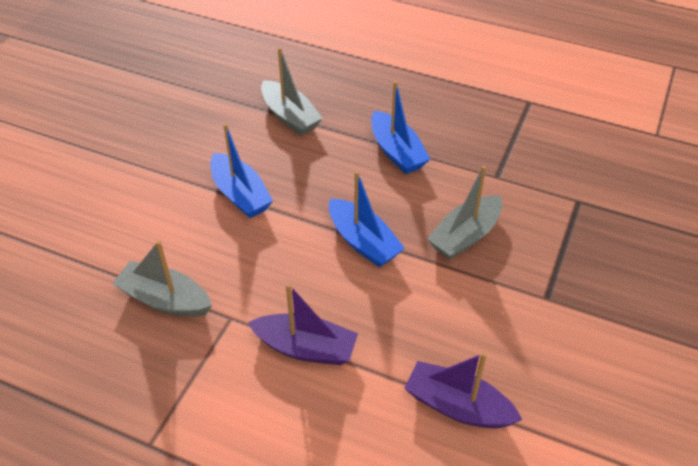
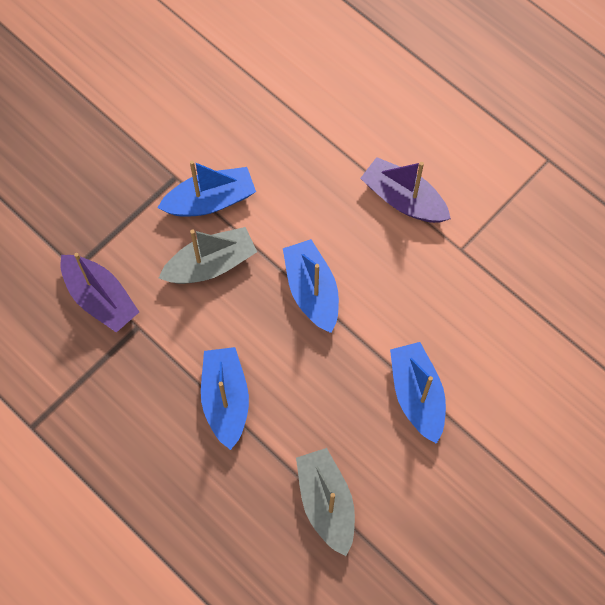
camera: 160 degrees left, 20 degrees up
(165, 299) = (517, 288): grey boat -> none
(457, 406) = (301, 113): purple boat -> purple boat (100, 298)
(499, 287) = (210, 201): none -> blue boat

